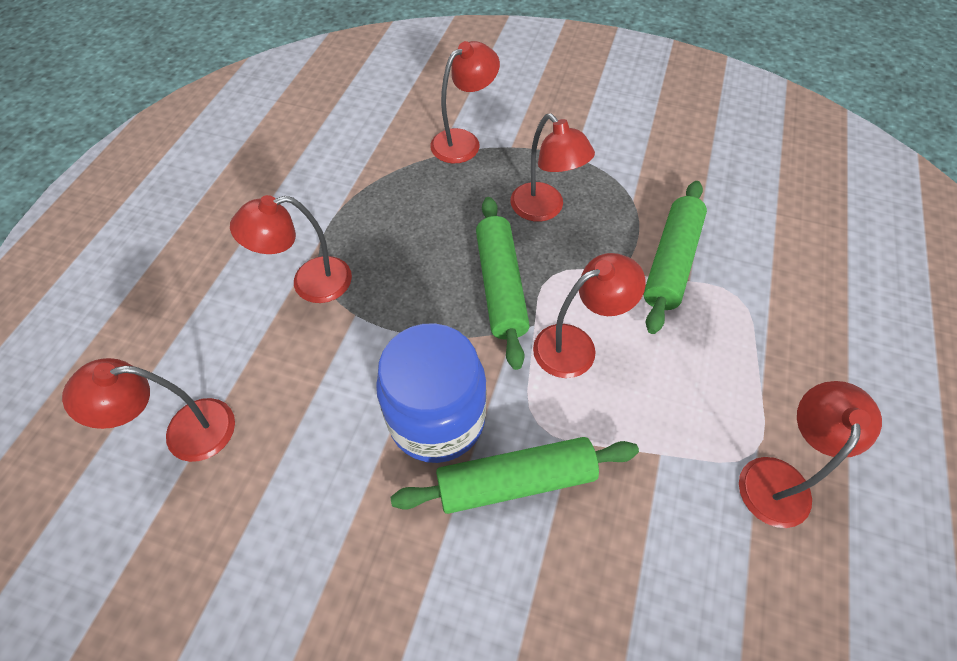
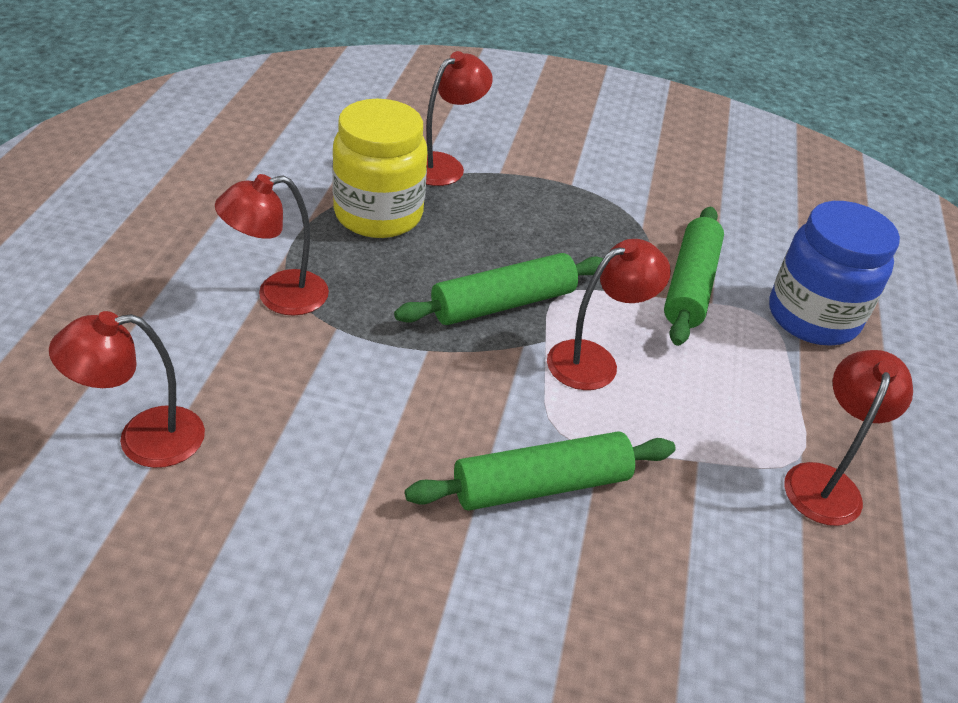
camera: 10 degrees left, 15 degrees down
(402, 196) = (378, 215): none -> yellow jar
(437, 419) = (444, 428): blue jar -> blue jar (812, 317)
(500, 286) = (503, 303): green rolling pin -> green rolling pin turned 75 degrees clockwise
(544, 209) = (544, 233): red lamp -> none

